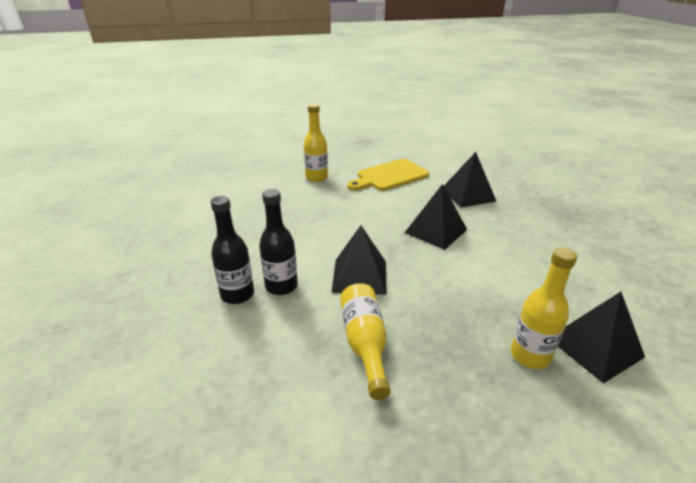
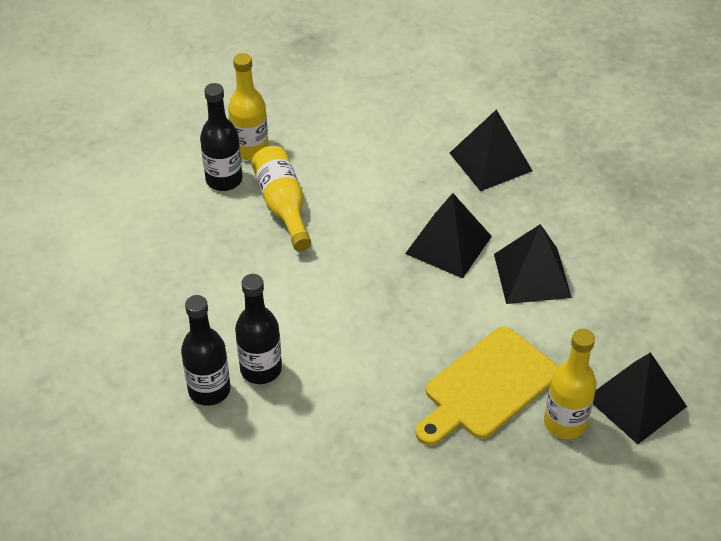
camera: 10 degrees left, 15 degrees up
(295, 188) = (224, 180): none -> black bottle
(360, 276) = (357, 339): black pyramid -> black pyramid (532, 275)
(364, 344) = (382, 435): yellow bottle -> yellow bottle (283, 206)
(389, 176) = (367, 132): yellow cutting board -> yellow cutting board (487, 387)

